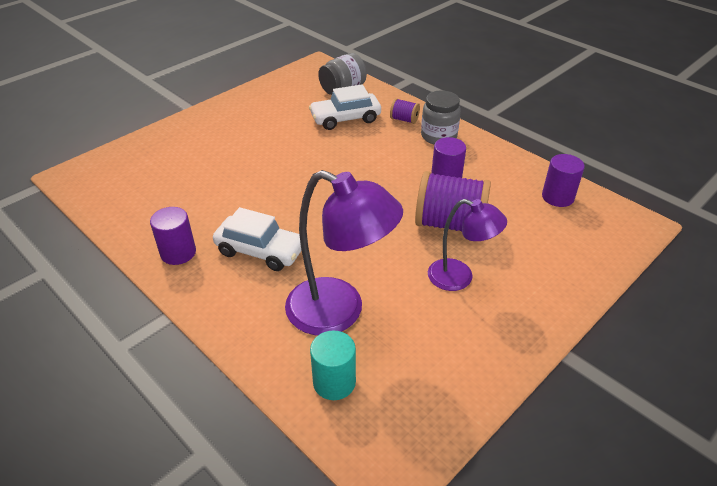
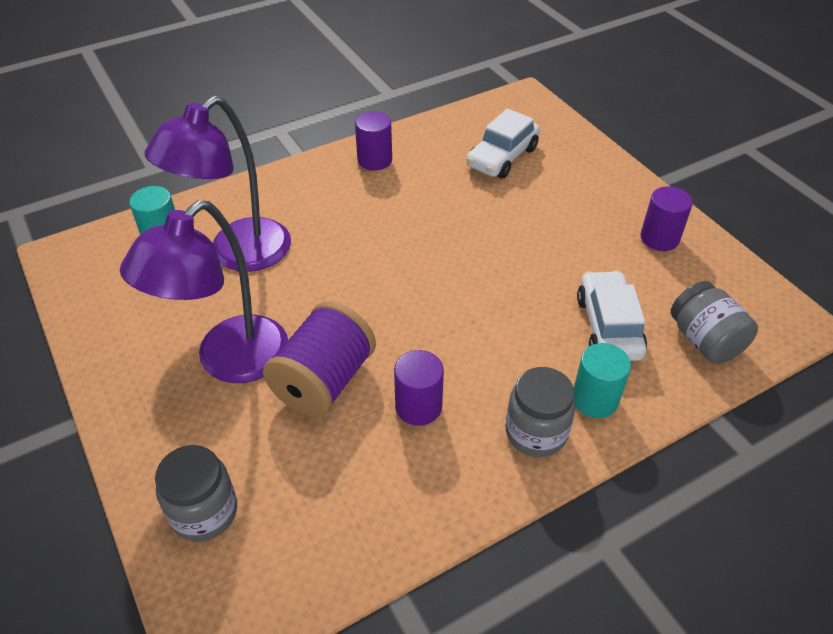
camera: 105 degrees right, 5 degrees up
(260, 251) = (352, 212): white car -> white car (502, 157)
(404, 120) = (595, 399): purple spool -> turquoise cylinder
(459, 277) = (229, 362): purple lamp -> purple lamp, size x1.64
(557, 197) = (324, 542): purple cylinder -> purple cylinder (659, 238)
(578, 250) = (204, 512): none -> grey jar

